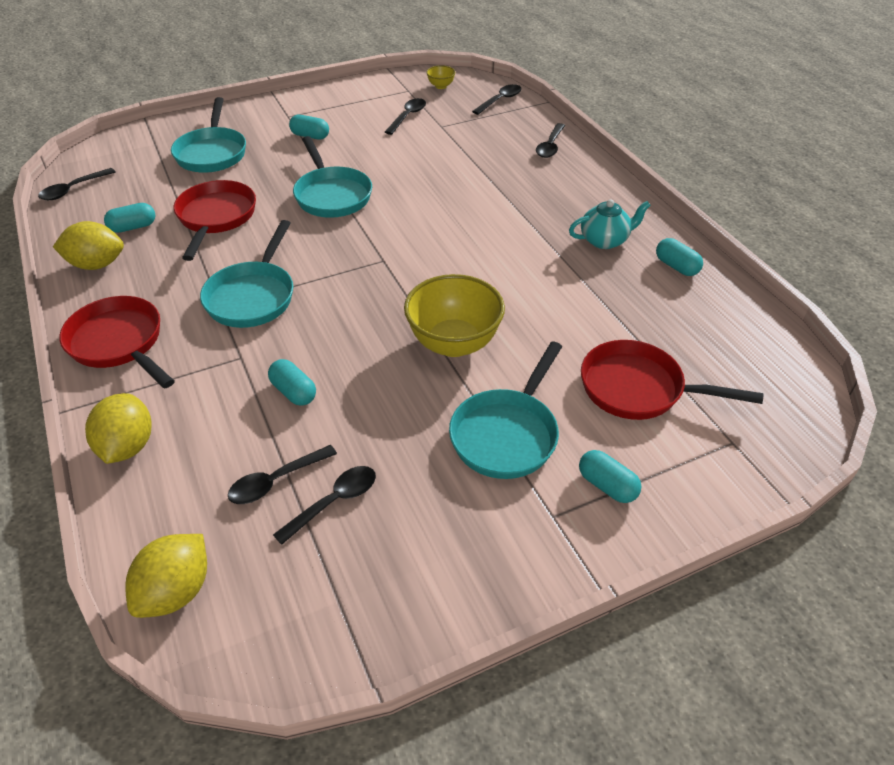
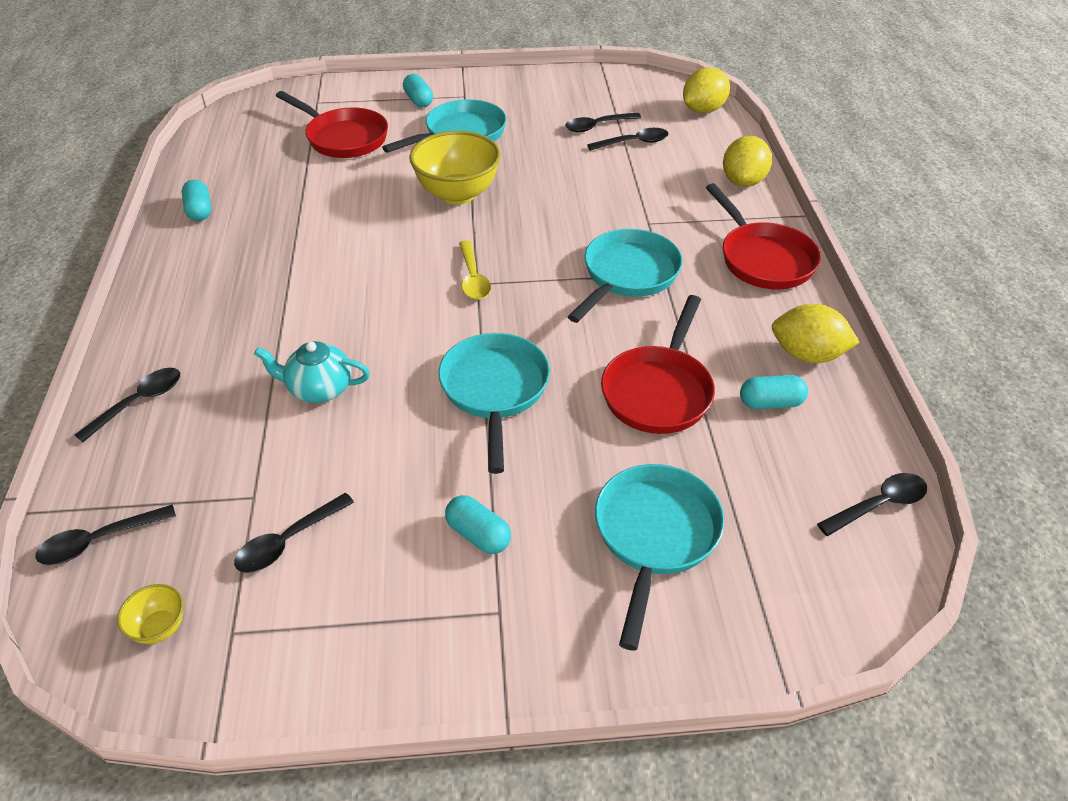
camera: 160 degrees left, 0 degrees up
(293, 392) = (607, 189): turquoise capsule -> none
(388, 263) = (473, 278): none -> yellow spoon
(605, 240) = (232, 251): turquoise teapot -> turquoise teapot (319, 389)

